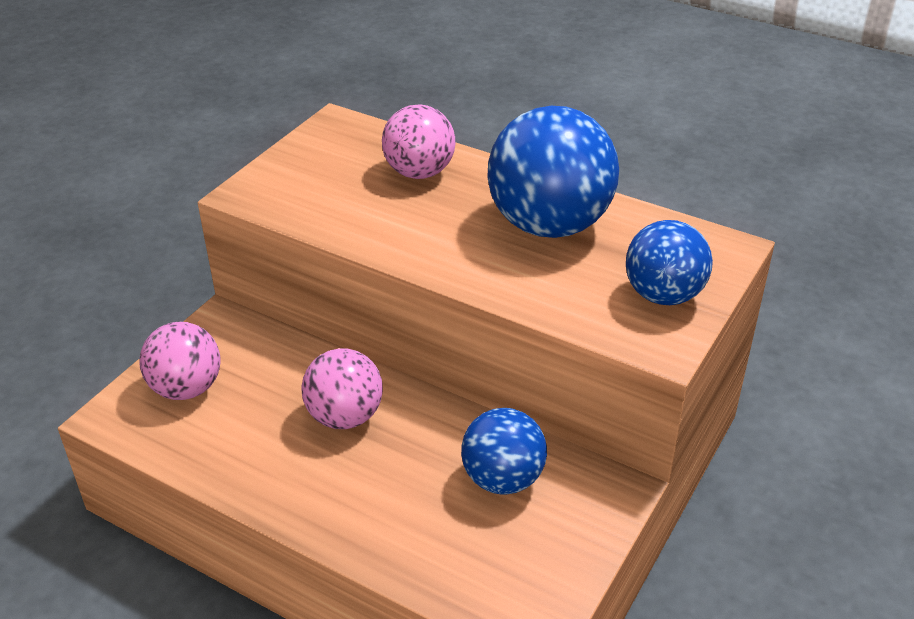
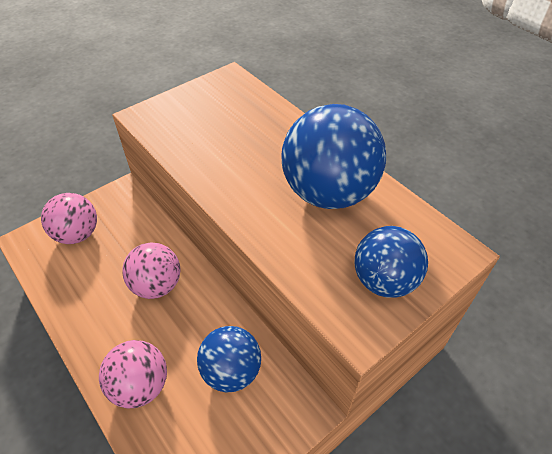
camera: 20 degrees right, 10 degrees up
(419, 172) = (261, 127): pink ball -> pink ball (140, 385)

